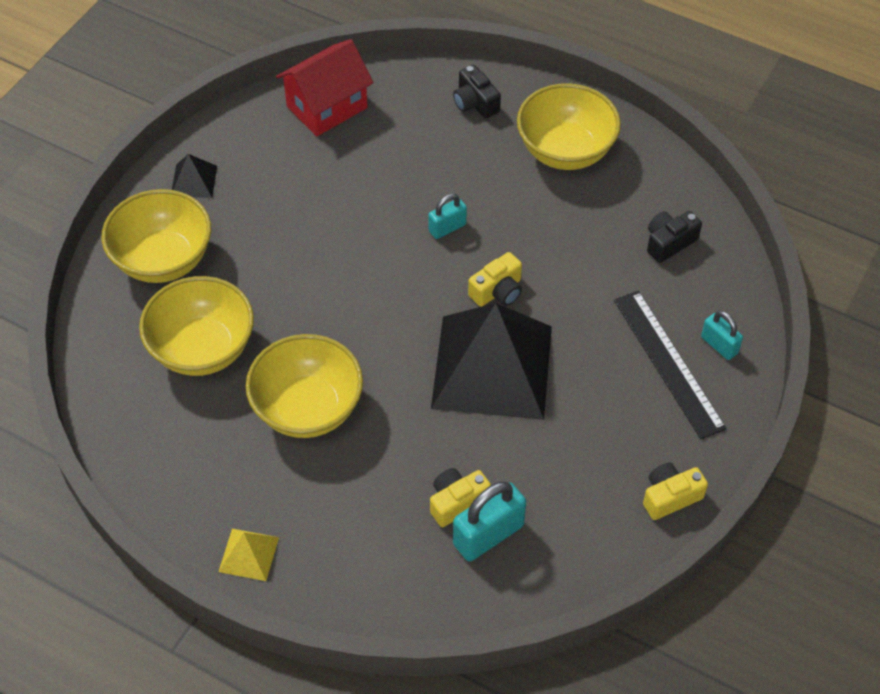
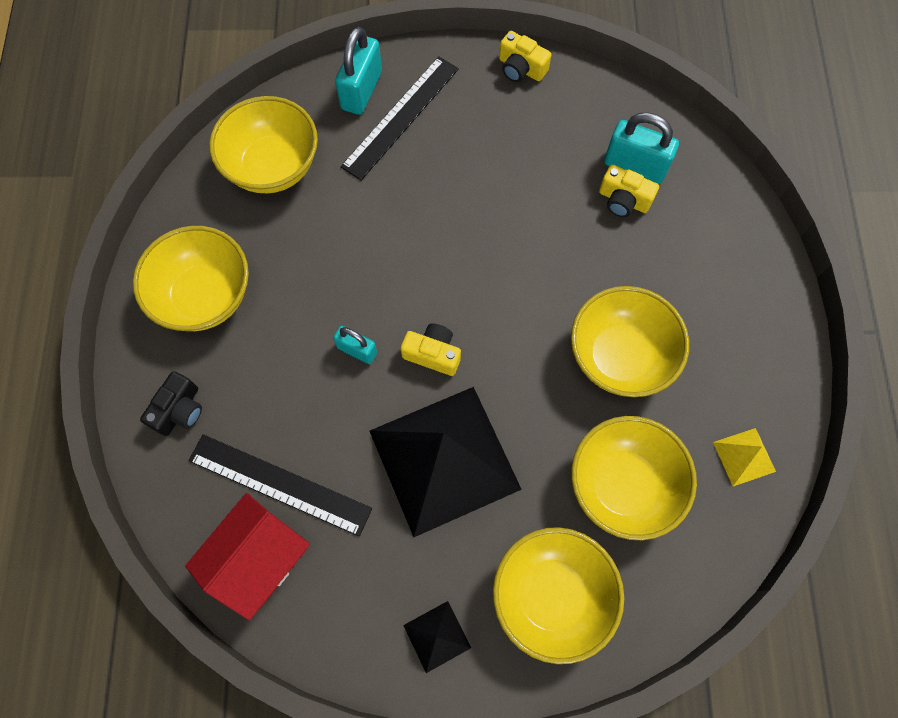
camera: 120 degrees left, 15 degrees up
(249, 554) = (773, 321): yellow pyramid -> yellow pyramid (744, 456)
(327, 107) = (259, 559): red house -> red house turned 75 degrees counterclockwise
(373, 138) = (279, 484): none -> black ruler
(492, 367) = (485, 237): black pyramid -> black pyramid (444, 459)
(497, 291) = (404, 272): yellow camera -> yellow camera (433, 354)
(669, 242) = (273, 167): black camera -> yellow bowl
(719, 345) = (362, 90): turquoise padlock -> turquoise padlock, size x1.68

